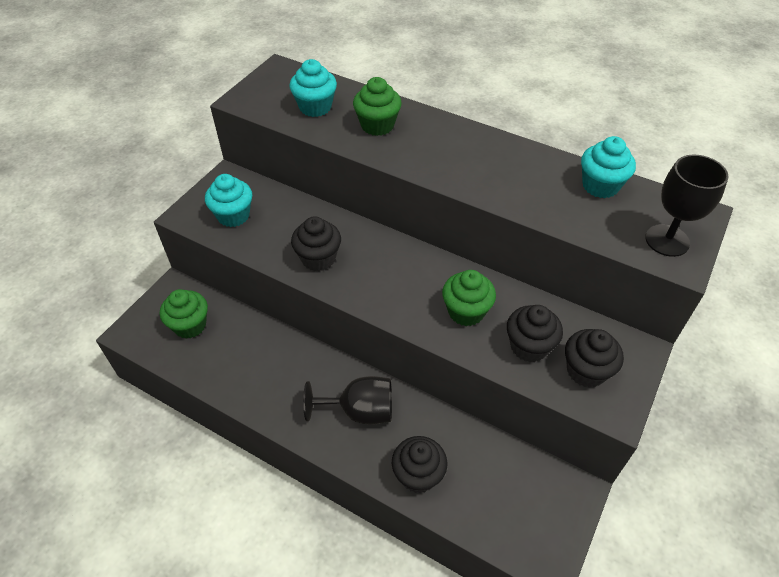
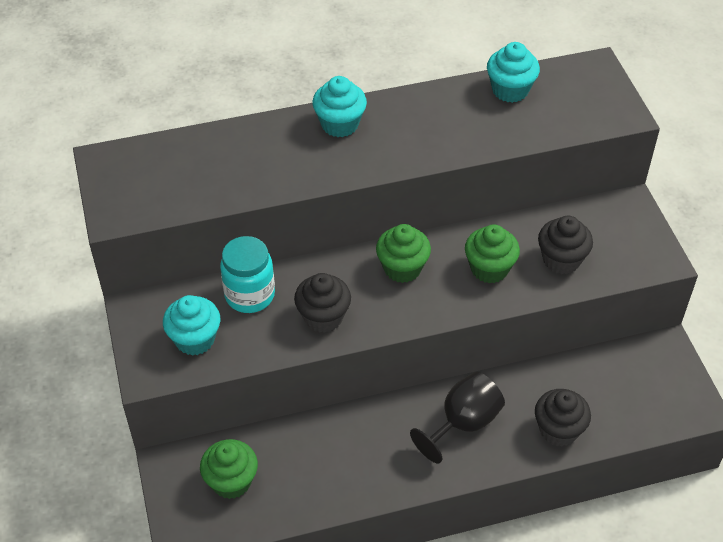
camera: 45 degrees left, 0 degrees up
(295, 214) = (249, 295): none -> turquoise jar
(315, 107) = (197, 175): turquoise cupcake -> turquoise cupcake (340, 124)
(377, 125) = (277, 155): green cupcake -> green cupcake (402, 268)
(586, 371) = (615, 247): black cupcake -> none
(667, 240) = (599, 104): black goblet -> none

